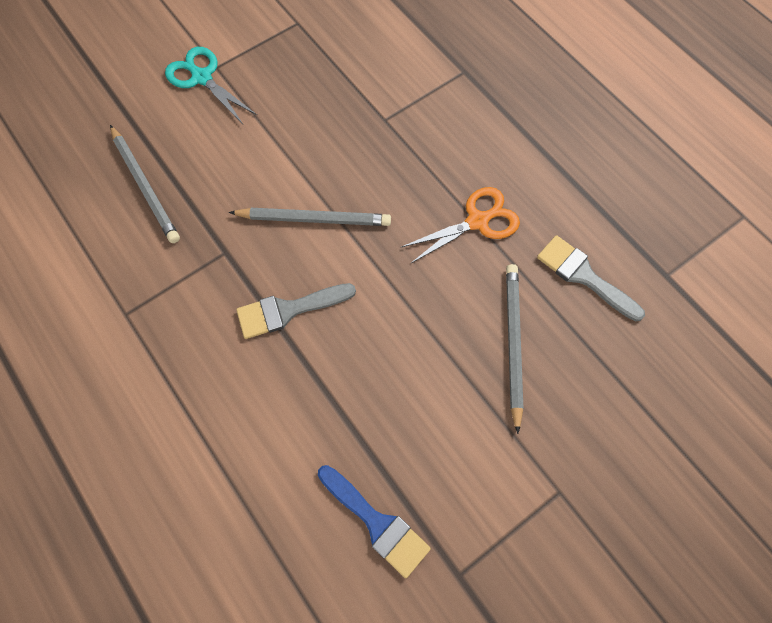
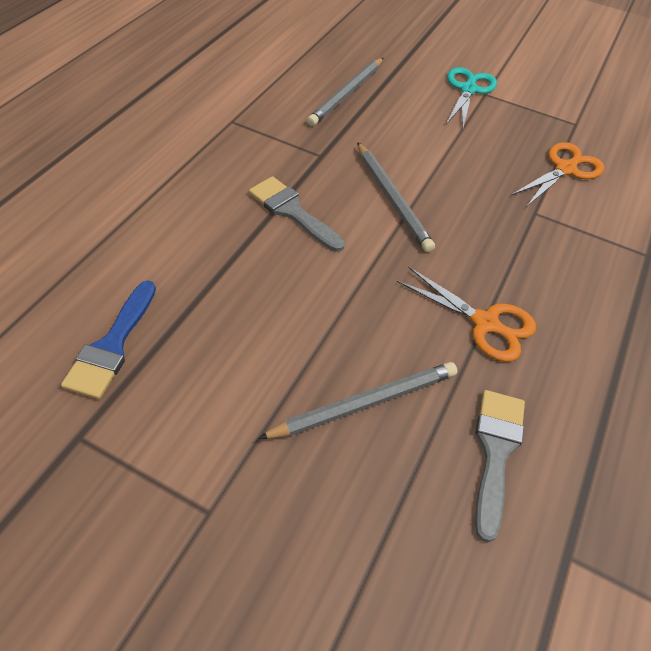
camera: 60 degrees right, 15 degrees down
(347, 67) = (565, 169): none -> orange scissors

